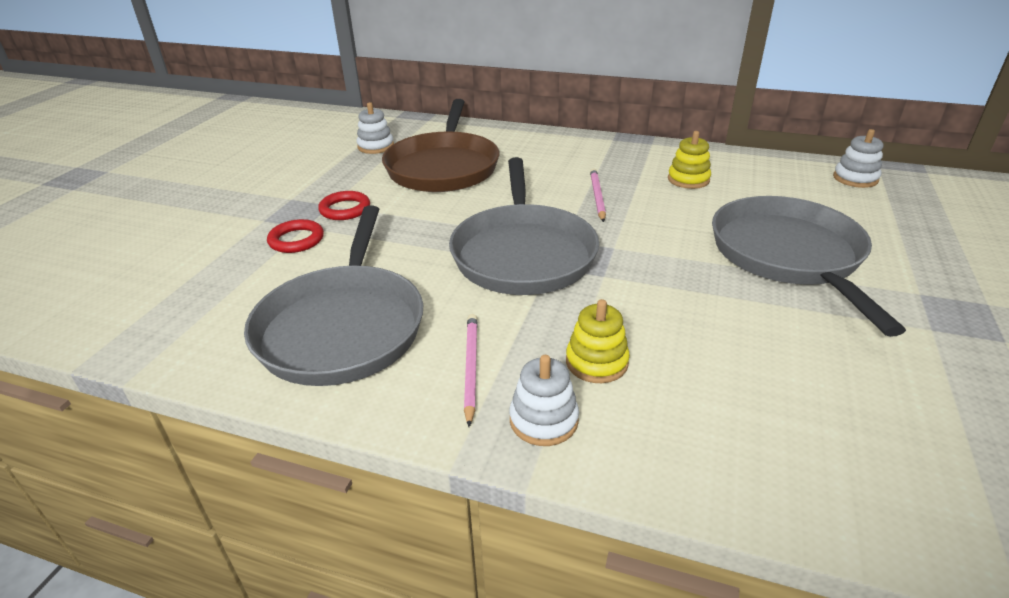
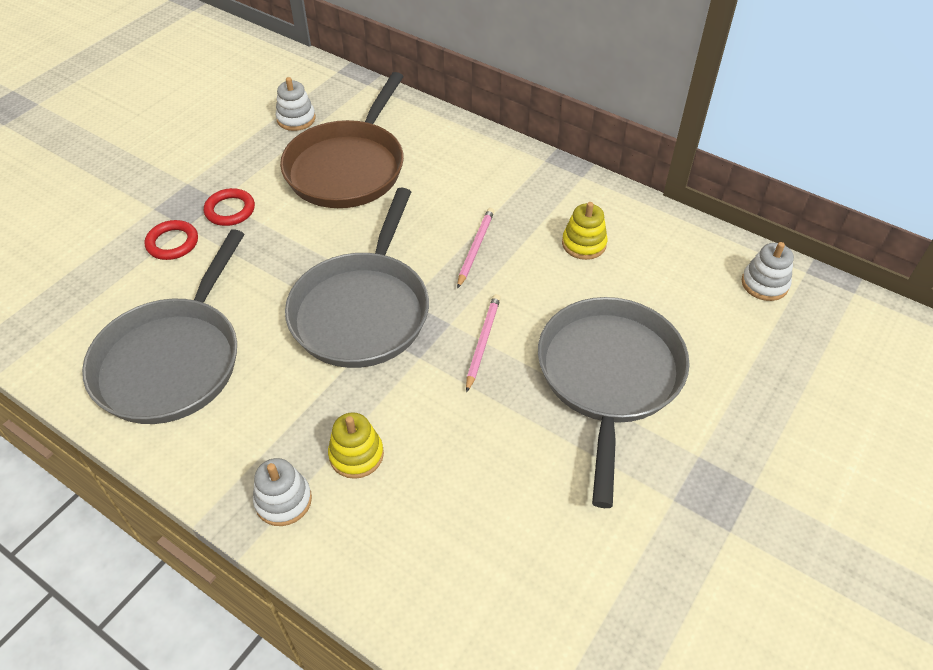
camera: 15 degrees right, 15 degrees up
(470, 368) = (253, 432): pink pencil -> pink pencil (482, 342)

